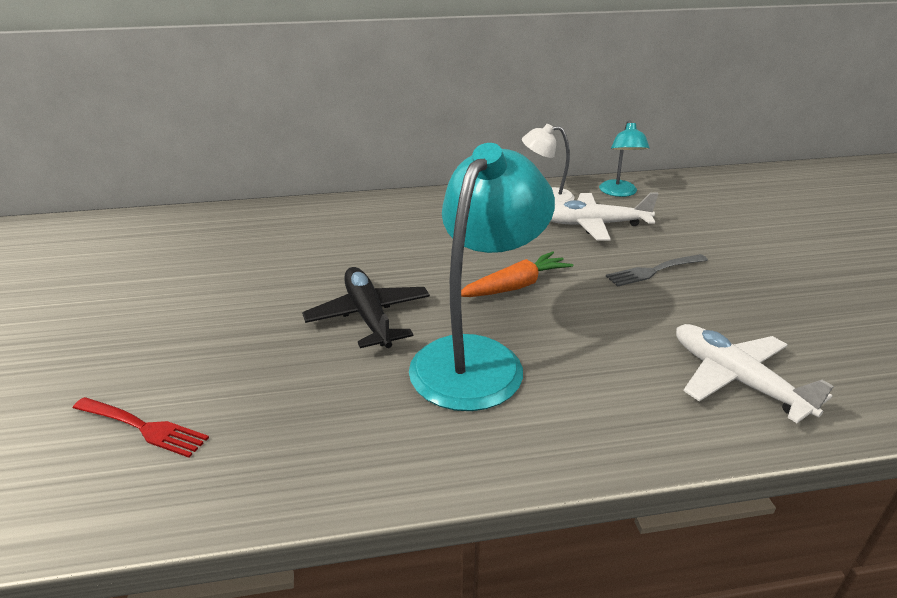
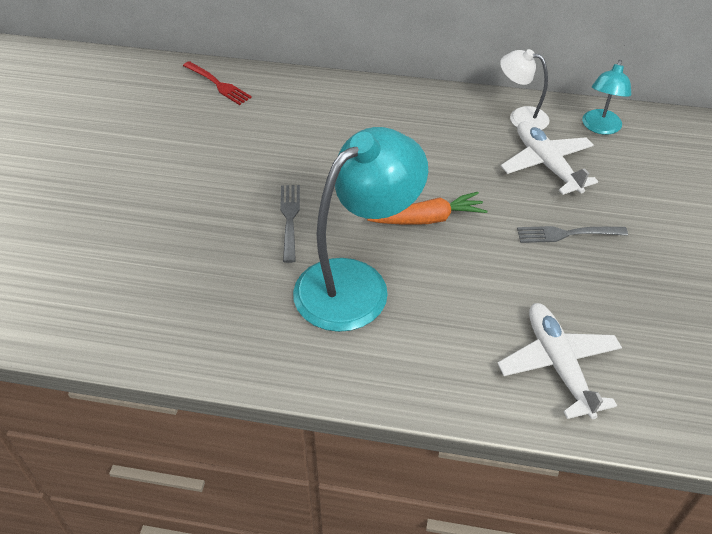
camera: 20 degrees right, 15 degrees up
(142, 427) = (96, 276): red fork -> red fork (217, 84)
(368, 316) = (290, 219): black plane -> grey fork
(595, 225) = (546, 165): white plane -> white plane turned 45 degrees clockwise

